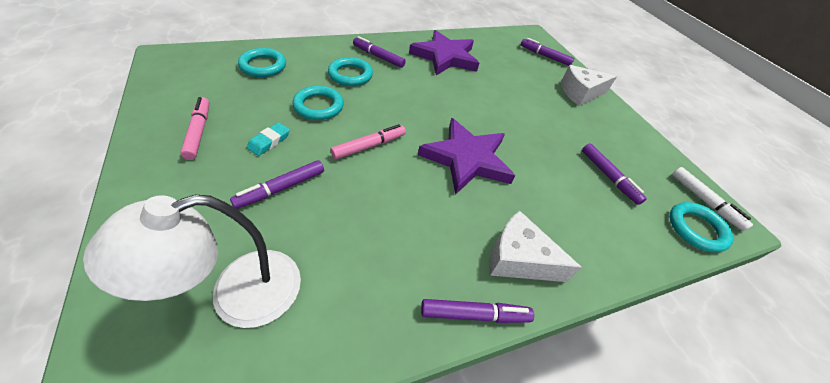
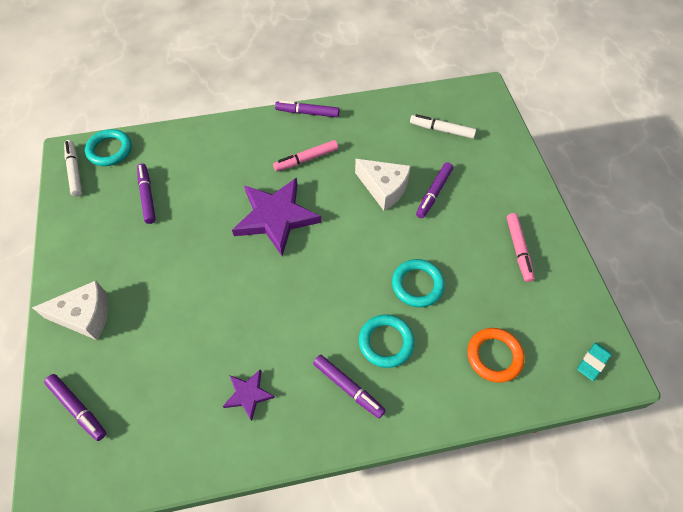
camera: 165 degrees left, 10 degrees up
(238, 294) = (441, 130): white lamp -> white marker
(263, 66) = (494, 356): turquoise ring -> orange ring
(269, 141) = (454, 238): turquoise eraser -> turquoise eraser (592, 362)
(281, 188) = (433, 193): purple marker -> purple marker turned 150 degrees clockwise
(369, 146) = (365, 232): pink marker -> pink marker (306, 159)
(445, 57) = (248, 394): purple star -> purple star, size x0.49
(519, 259) = (266, 138): white cheese -> white cheese (384, 188)

